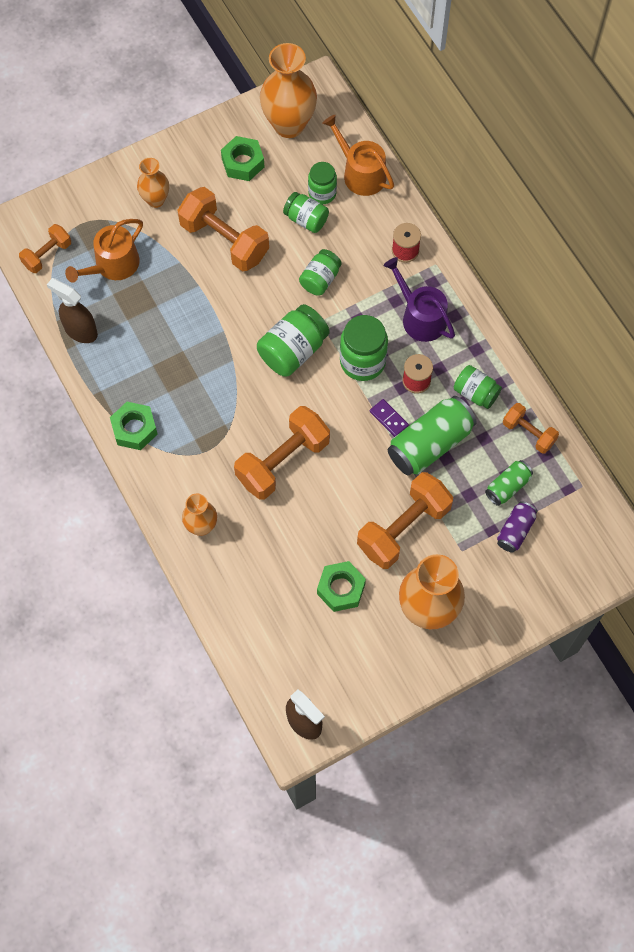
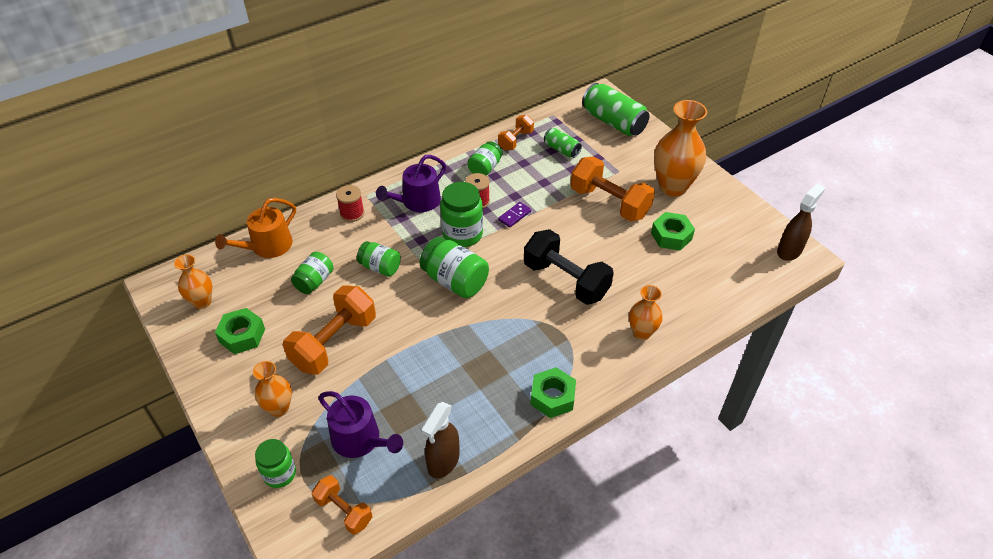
camera: 95 degrees left, 20 degrees down
(112, 265) = (360, 440): orange watering can -> purple watering can
(283, 461) = (566, 280): orange dumbbell -> black dumbbell
(289, 125) = (202, 302): orange vase -> orange vase, size x0.56
(322, 193) = (286, 272): green jar -> green jar (280, 474)
(430, 444) = (533, 191): green can -> green can (613, 122)
(515, 531) = (596, 145): purple can -> none

